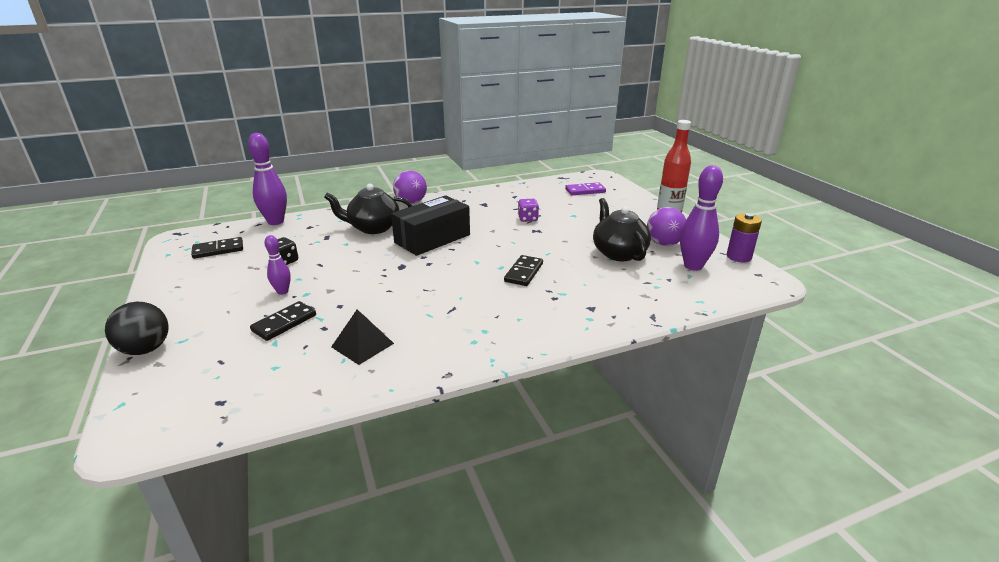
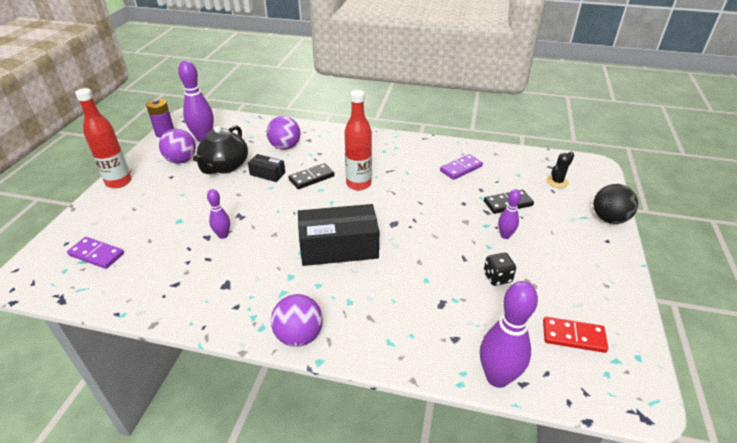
camera: 145 degrees left, 10 degrees up
(211, 377) = (557, 182): none -> black cactus
(218, 250) = (573, 336): black domino -> red domino
(362, 345) = (461, 168): black pyramid -> purple domino
(373, 228) = (382, 296): black teapot -> none
(470, 284) = (358, 184): none -> red bottle
(527, 219) = (223, 235): purple dice -> purple bowling pin
(570, 261) = (267, 174): none -> black box
(601, 290) = (285, 147): none -> purple ball

